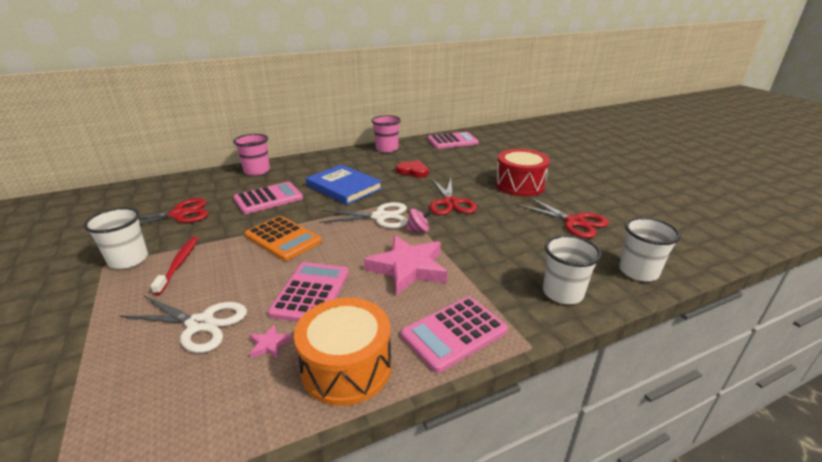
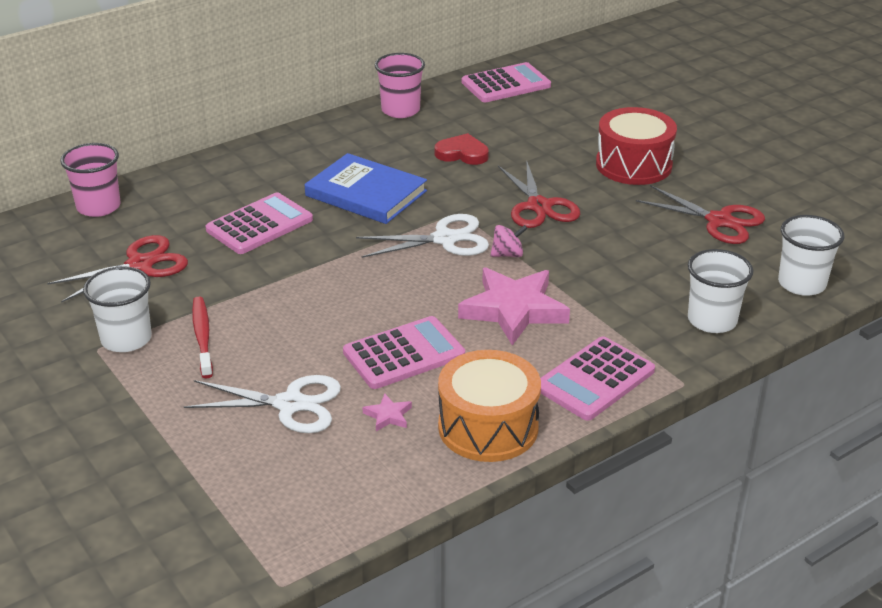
camera: 10 degrees left, 5 degrees up
(257, 171) = (206, 175): pink cup -> pink cup (98, 207)
(283, 238) = (323, 286): orange calculator -> none
(311, 292) = (404, 354): pink calculator -> pink calculator turned 60 degrees clockwise

